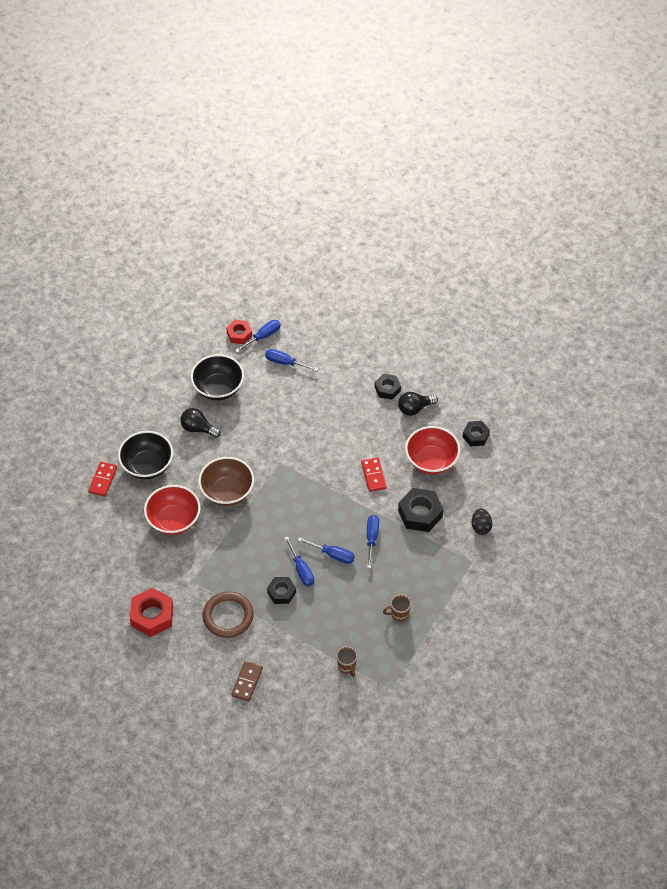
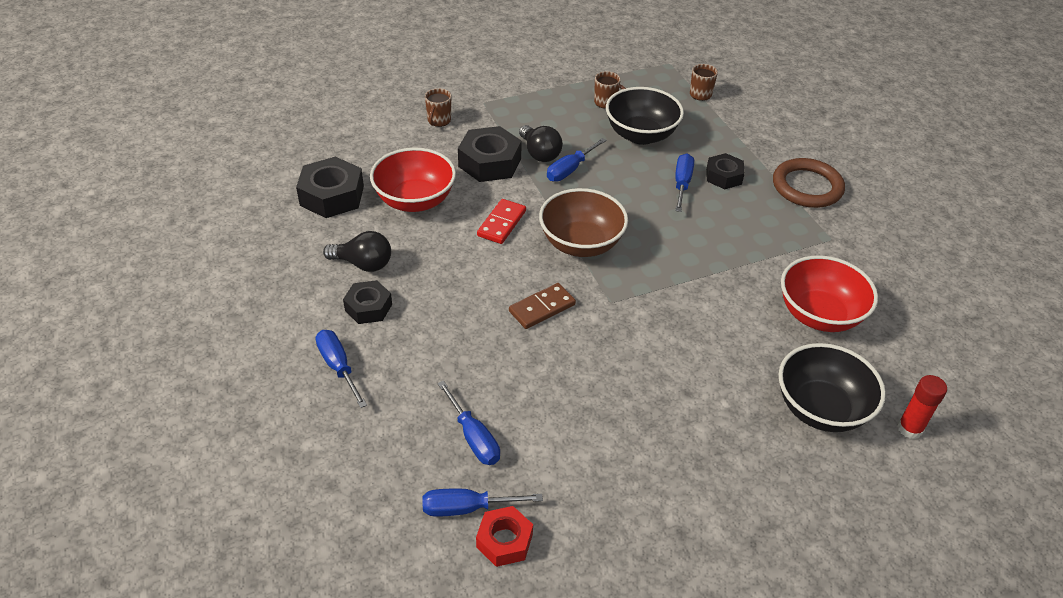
camera: 145 degrees left, 10 degrees down
(103, 480) = (910, 428): red domino -> red glue stick
(152, 616) = (908, 231): red nut -> none
(198, 428) = (700, 417): black light bulb -> black light bulb (539, 153)
(218, 388) = (619, 463): black bowl -> black bowl (641, 135)
(227, 492) = (715, 308): brown bowl -> brown bowl (581, 244)
(247, 682) = (822, 129): brown domino -> brown domino (542, 308)
(332, 554) = (631, 178): blue screwdriver -> blue screwdriver (338, 367)
(475, 436) = (332, 196): black nut -> black nut, size x1.60
(481, 527) = (439, 121): black egg -> brown mug

